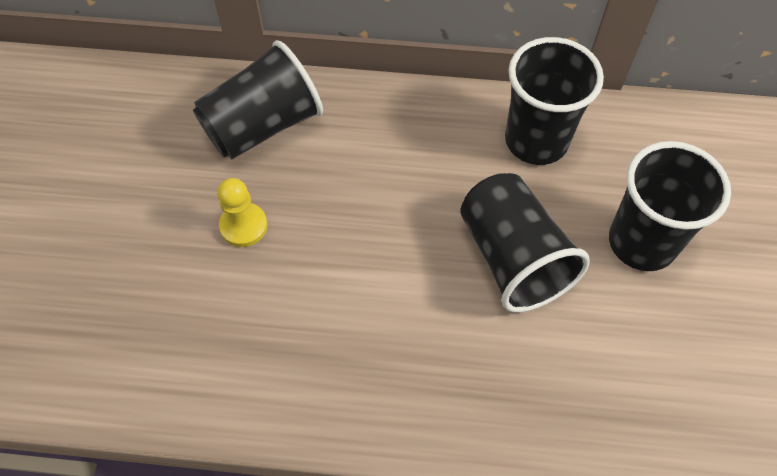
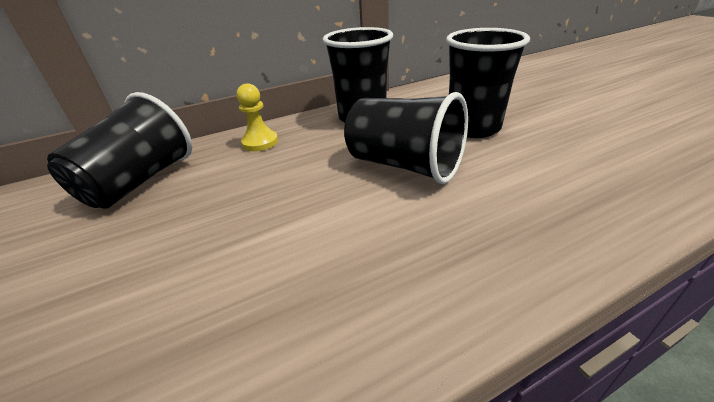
camera: 30 degrees left, 25 degrees down
(243, 226) = (143, 246): yellow pawn -> yellow pawn (260, 142)

